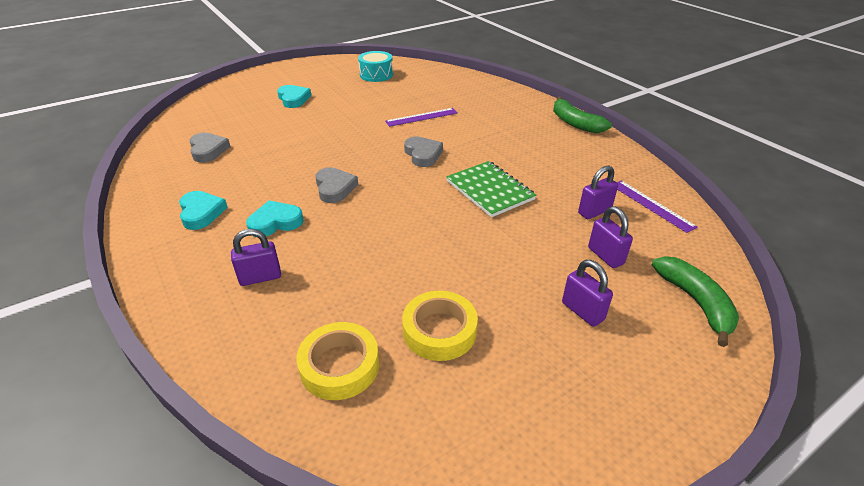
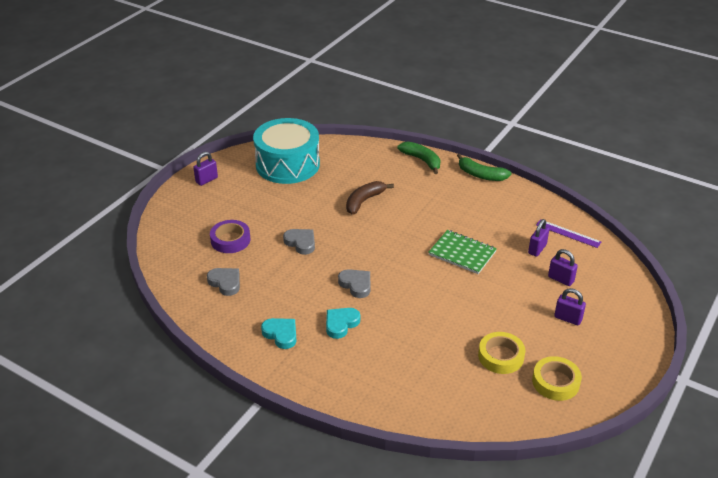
camera: 25 degrees left, 0 degrees up
(256, 118) = (230, 240): none -> purple tape
(260, 277) = (370, 363): purple padlock -> purple padlock (206, 180)
(293, 99) = (241, 212): turquoise heart -> none
(339, 366) = (463, 394): yellow tape -> yellow tape (555, 382)
(376, 75) = (287, 164): turquoise drum -> turquoise drum, size x2.04
(421, 117) = (364, 201): purple ruler -> brown banana
(423, 154) = (394, 237): grey heart -> grey heart (301, 243)
(695, 302) = (621, 292): green banana -> green banana (422, 160)

